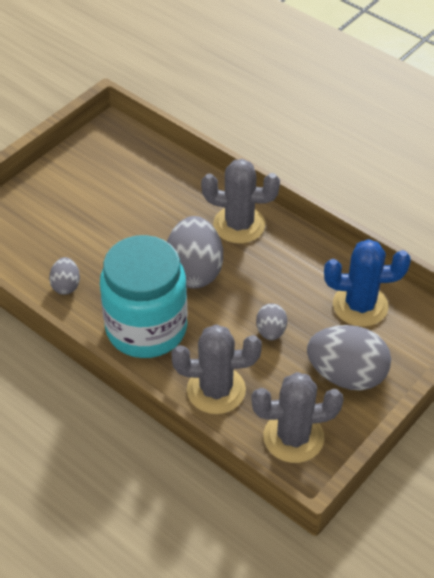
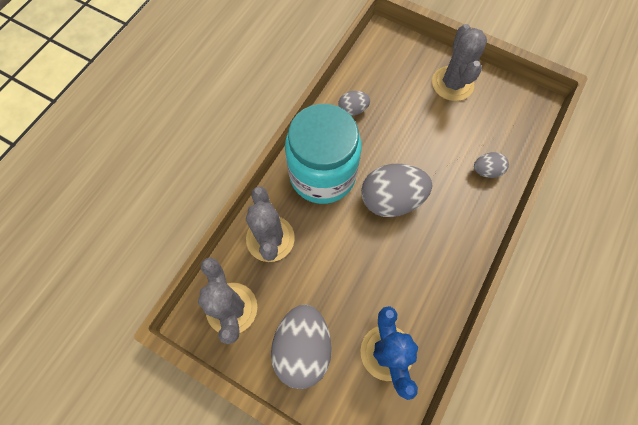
camera: 80 degrees right, 20 degrees up
(239, 225) = (455, 227): grey cactus -> grey cactus (452, 83)
(271, 331) = (339, 273): grey egg -> grey egg (486, 170)

